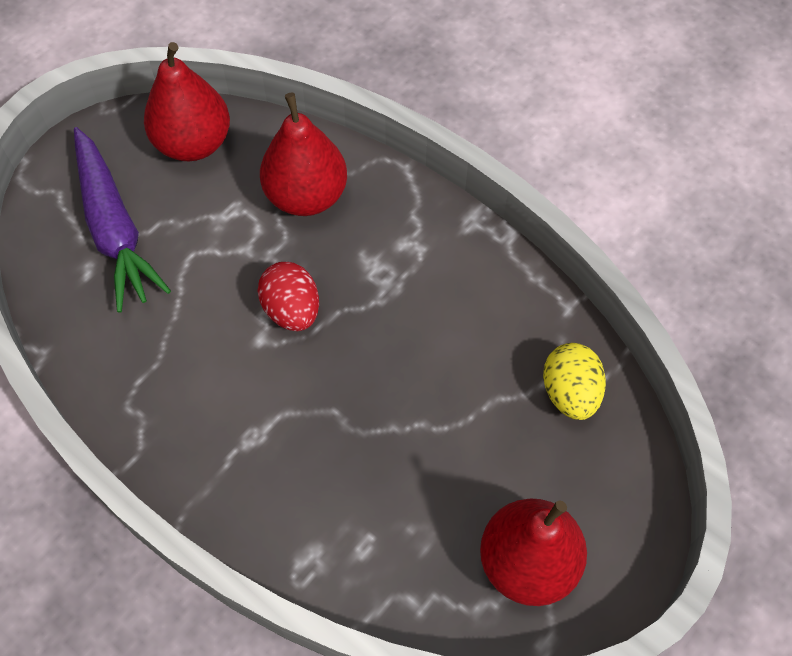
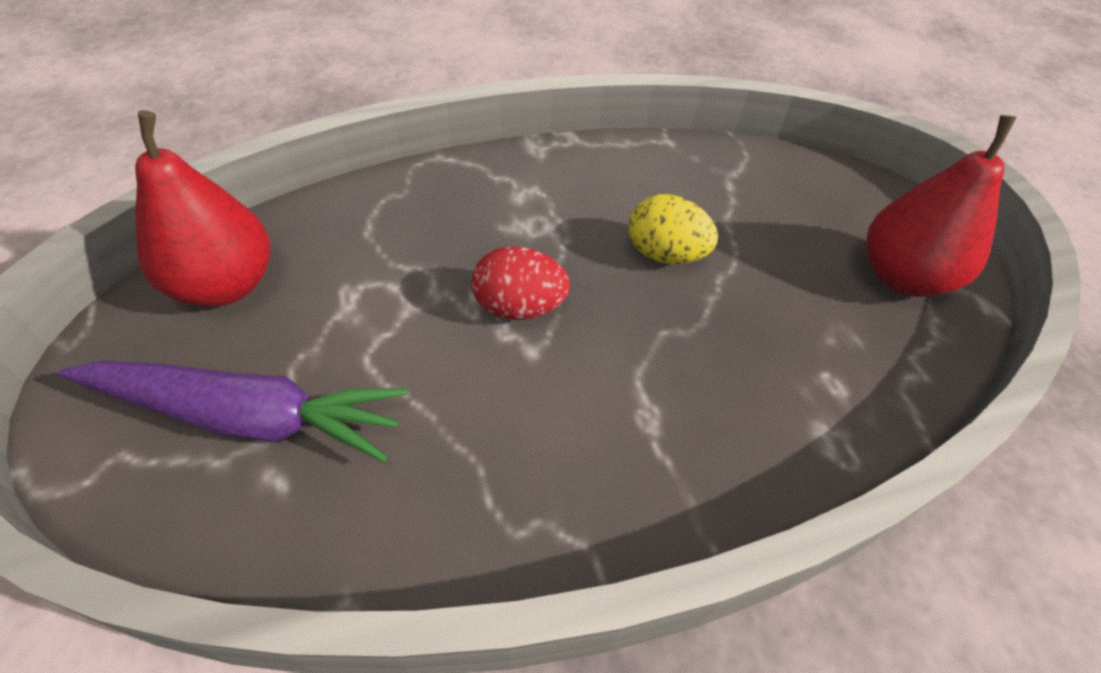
camera: 60 degrees left, 10 degrees down
(306, 196) = (397, 232): red pear -> none
(570, 393) = (749, 176): yellow egg -> yellow egg (665, 254)

